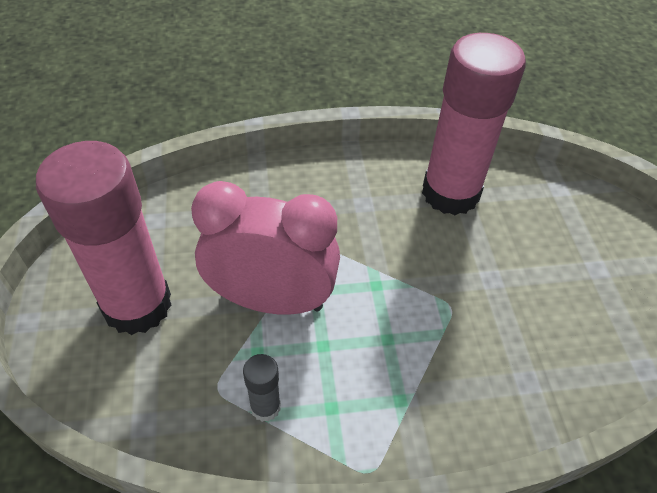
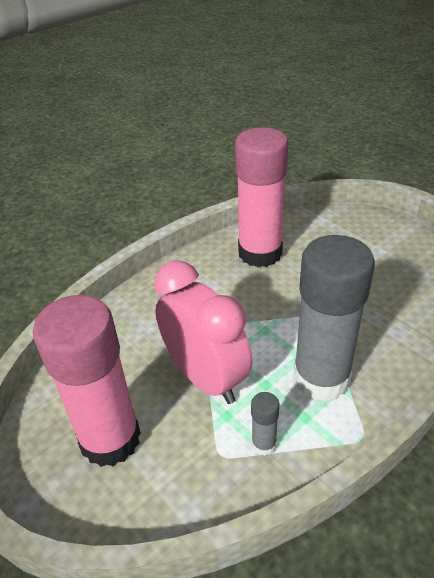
camera: 30 degrees left, 10 degrees down
(271, 300) = (206, 377): pink clock -> pink clock turned 75 degrees clockwise
(387, 377) = (321, 378): none -> grey glue stick

